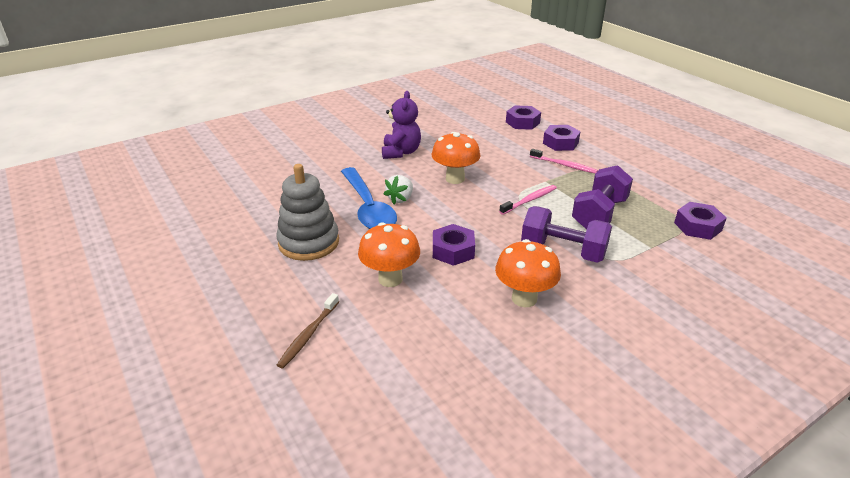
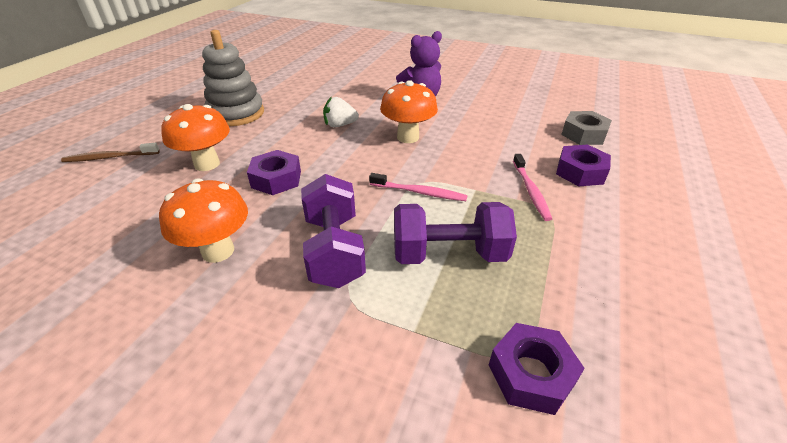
camera: 55 degrees right, 5 degrees up
(368, 207) = (310, 117): blue spoon -> none
(522, 122) = (583, 134): purple nut -> grey nut

